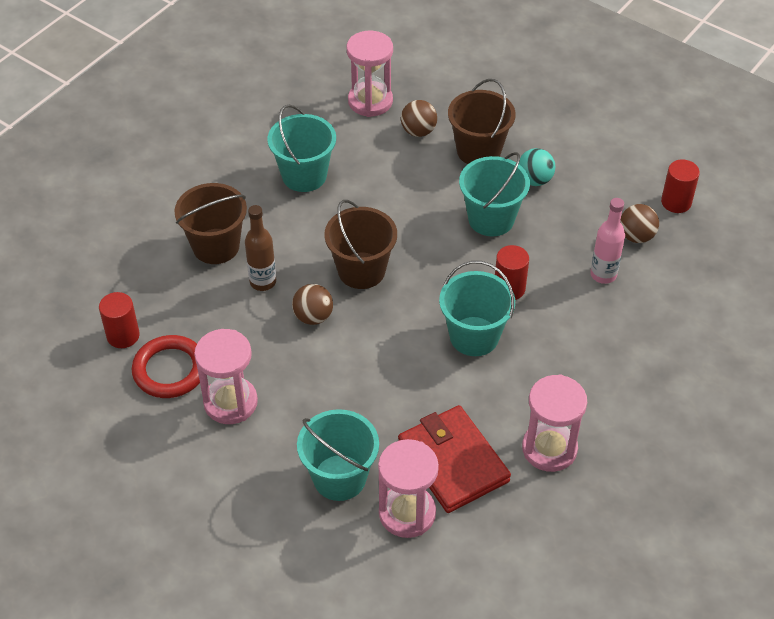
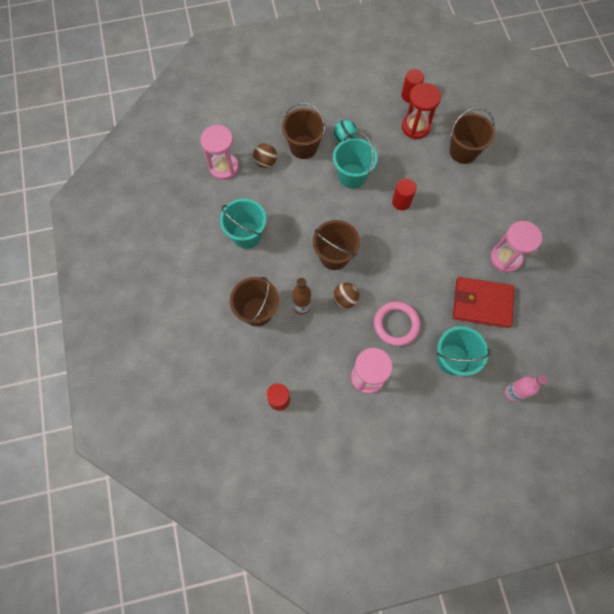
camera: 50 degrees left, 20 degrees up
(170, 370) = (322, 392): red ring -> none
(330, 388) = (396, 324): none -> pink ring
(407, 513) = (495, 344): pink hourglass -> none
(474, 336) = (417, 239): turquoise bucket -> none
(603, 275) = (426, 158): pink bottle -> pink bottle (513, 393)
(636, 236) = (415, 127): brown ball -> red hourglass
(659, 306) = (463, 151): none -> brown bucket

